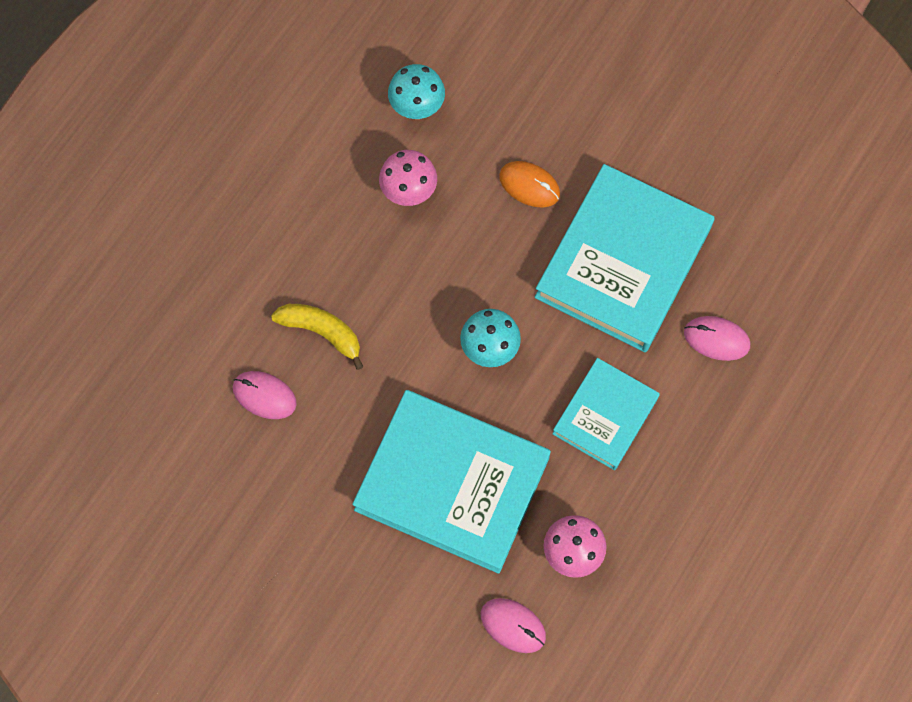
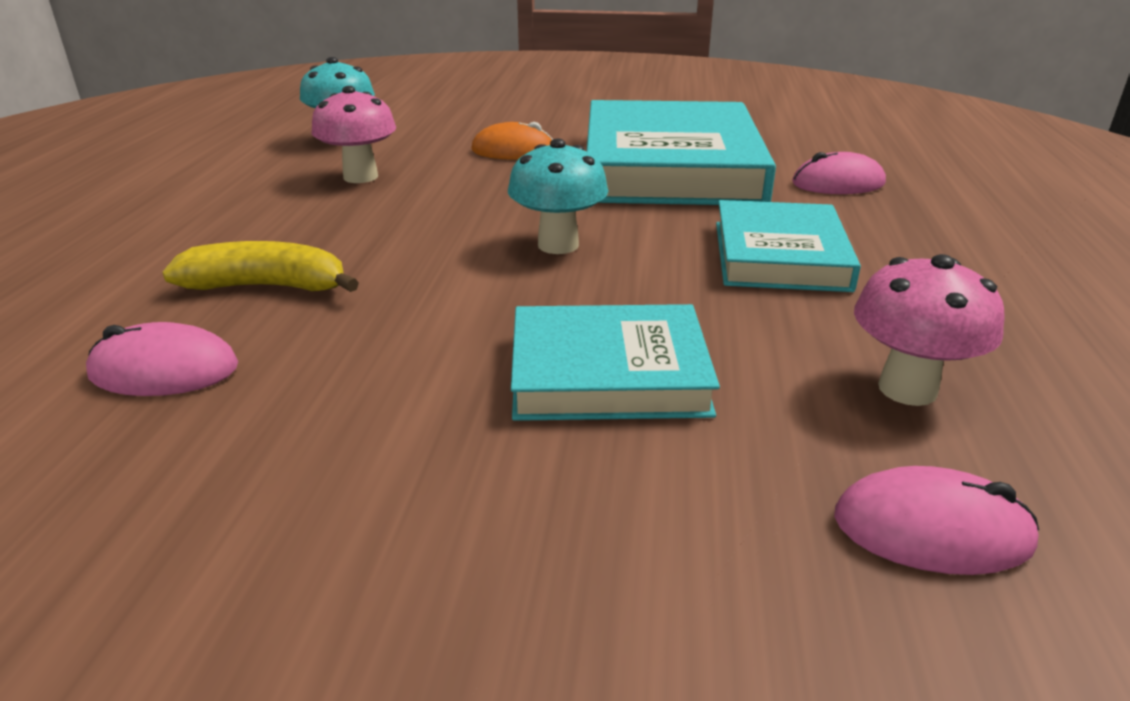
camera: 25 degrees left, 40 degrees down
(452, 483) = (608, 373): turquoise book -> turquoise book, size x0.57

